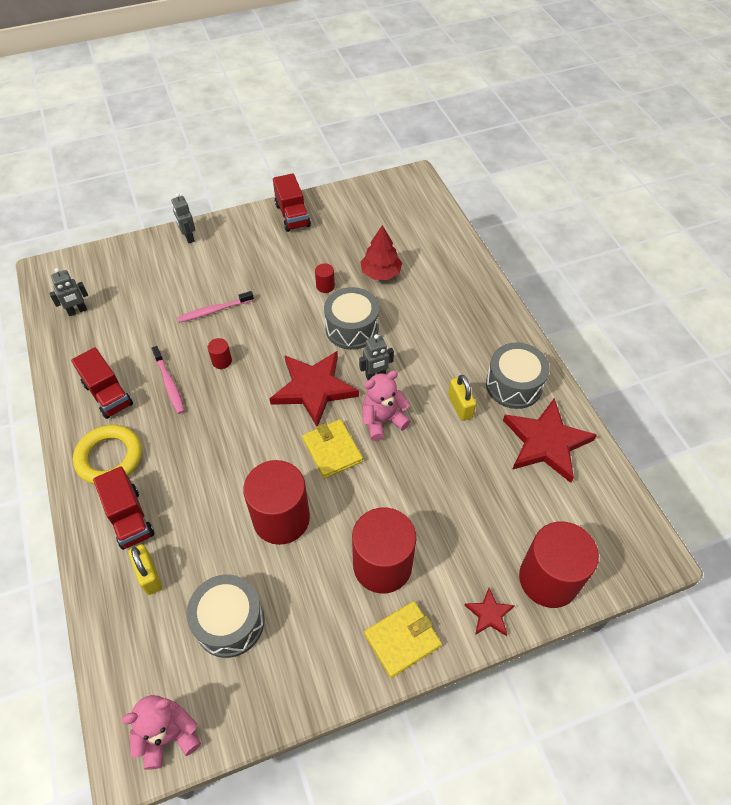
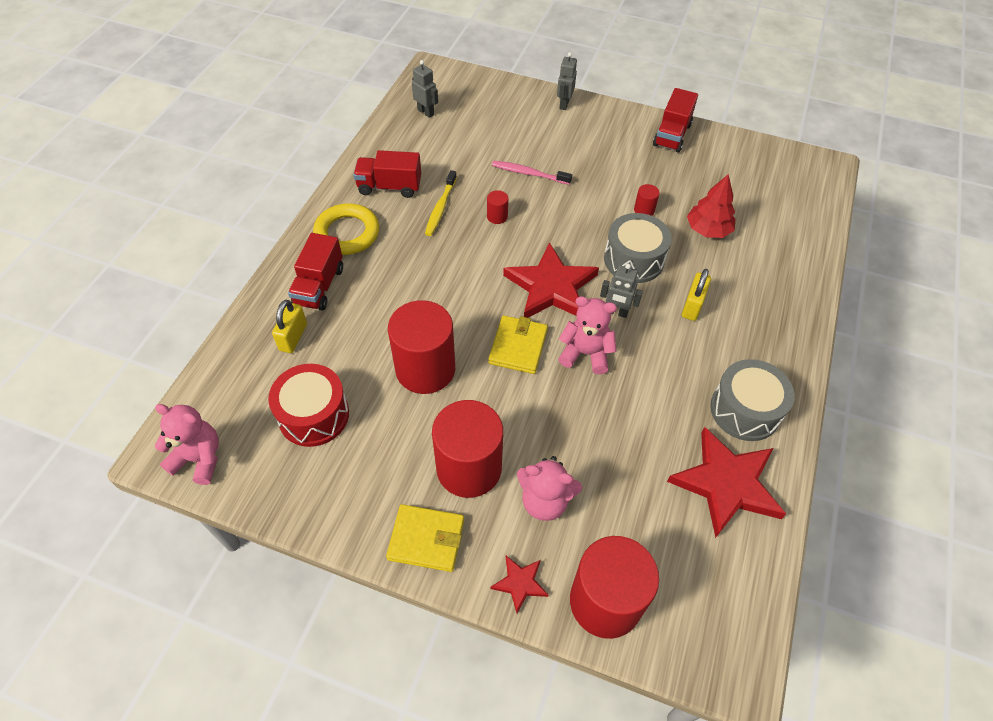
camera: 40 degrees right, 0 degrees up
(77, 311) = (426, 112): grey robot -> grey robot turned 150 degrees counterclockwise
(108, 394) = (389, 187): red truck -> red truck turned 90 degrees clockwise
(169, 384) = (440, 208): pink toothbrush -> yellow toothbrush
(229, 622) = (314, 415): grey drum -> red drum
(452, 545) = (545, 501): none -> pink teddy bear
(460, 406) = (670, 391): yellow padlock -> yellow padlock (692, 306)

